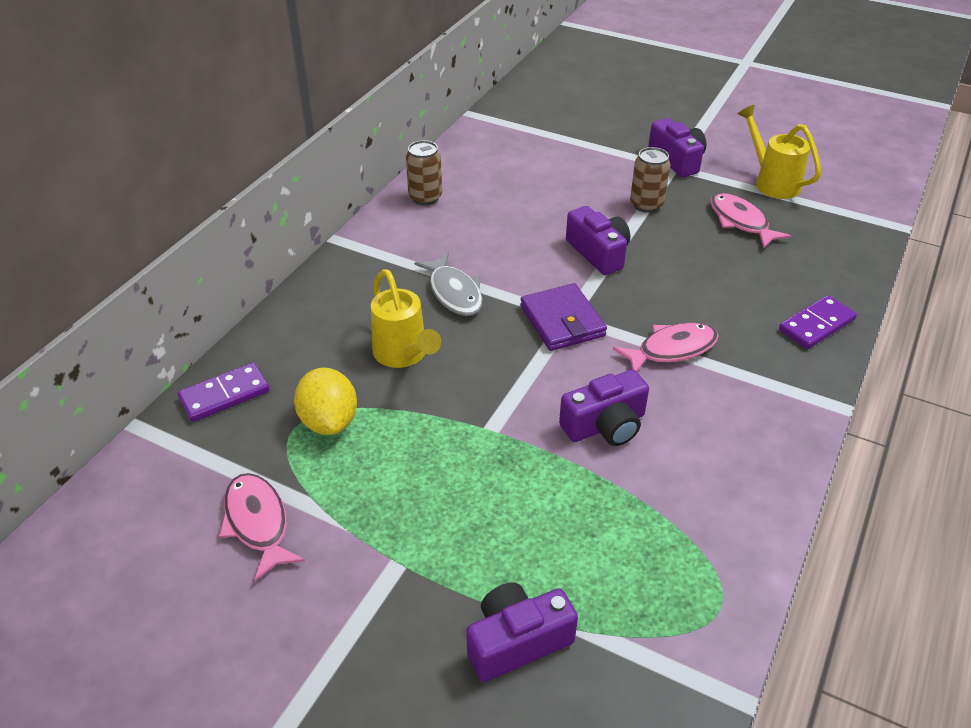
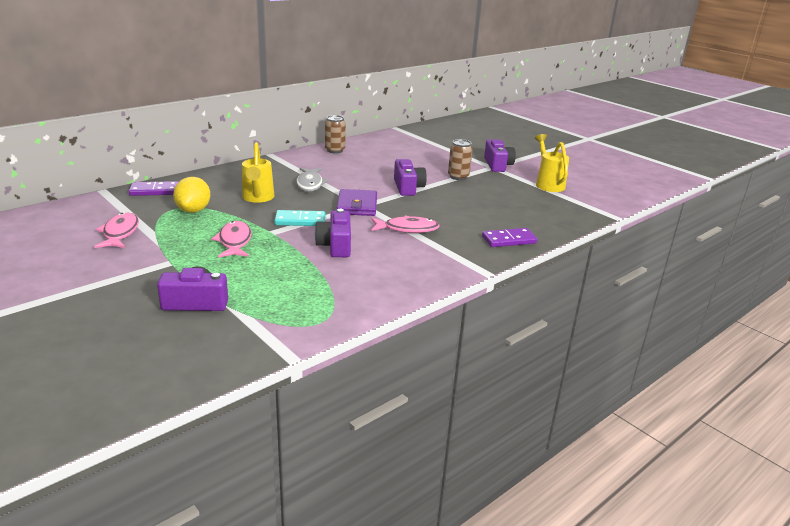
camera: 20 degrees right, 15 degrees down
(510, 386) = (300, 221): none -> turquoise domino
(605, 425) = (335, 245): purple camera -> purple camera turned 90 degrees clockwise
(740, 222) = (509, 194): pink fish -> pink fish (234, 241)

